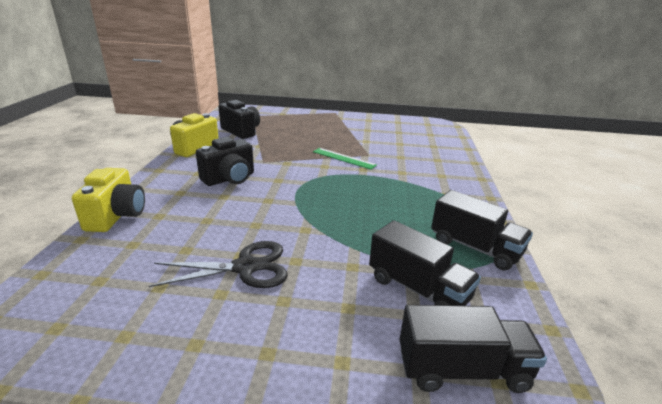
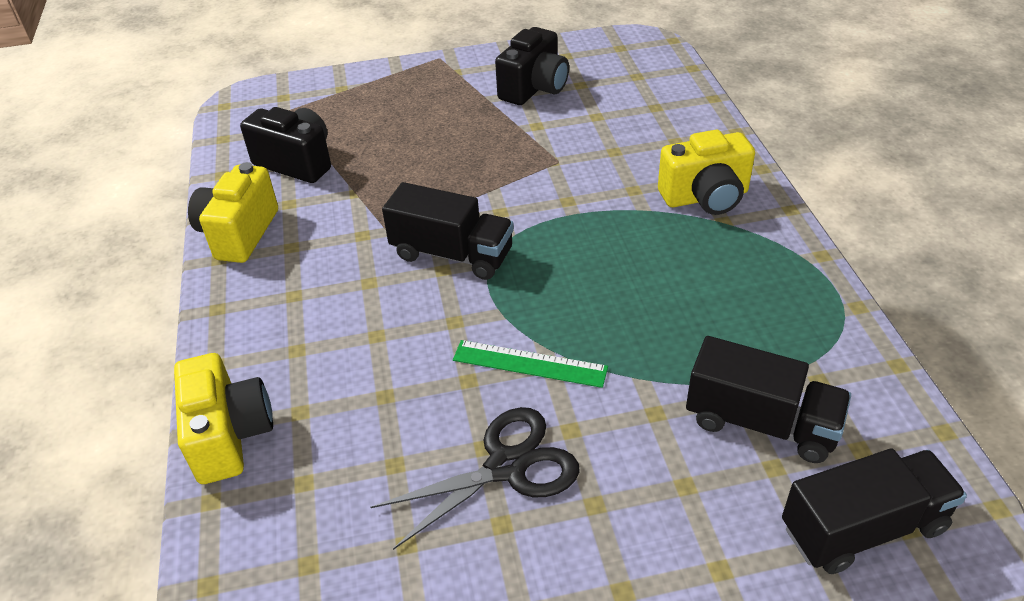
camera: 15 degrees left, 15 degrees up
(229, 179) = (359, 292): black camera -> black camera (534, 88)
(344, 158) = (522, 183): green ruler -> green ruler (529, 364)
(441, 183) = (705, 197): none -> yellow camera
(475, 248) = (805, 322): black truck -> black truck (452, 254)

